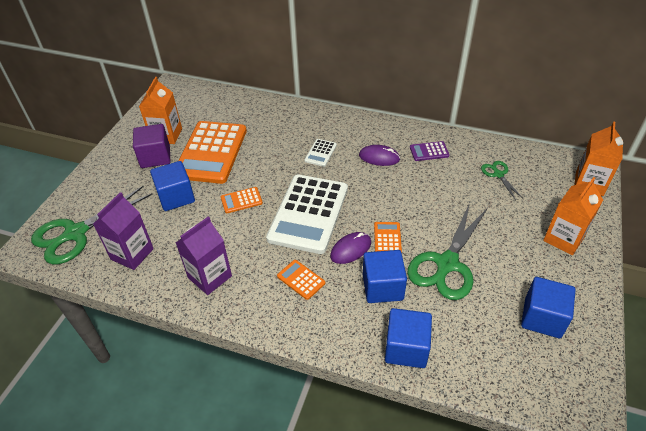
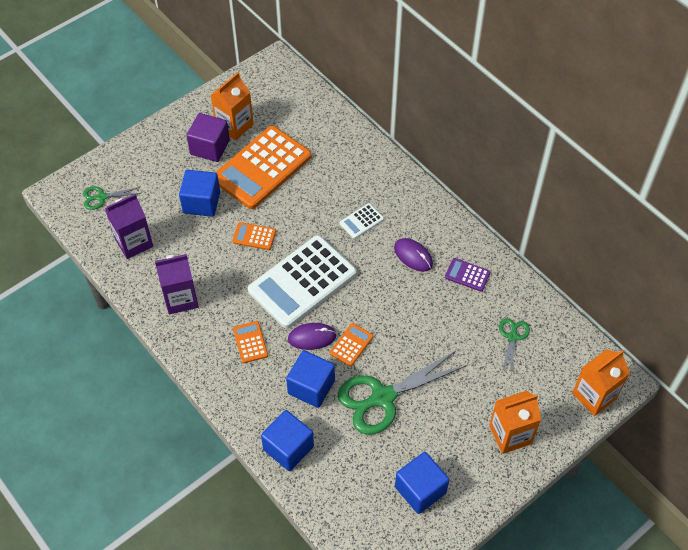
camera: 30 degrees right, 10 degrees up
(76, 233) = (101, 197): green scissors -> green scissors, size x0.49

